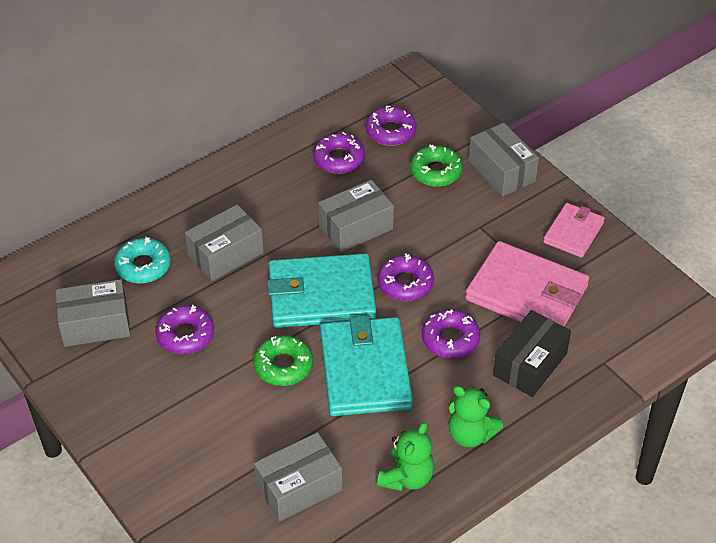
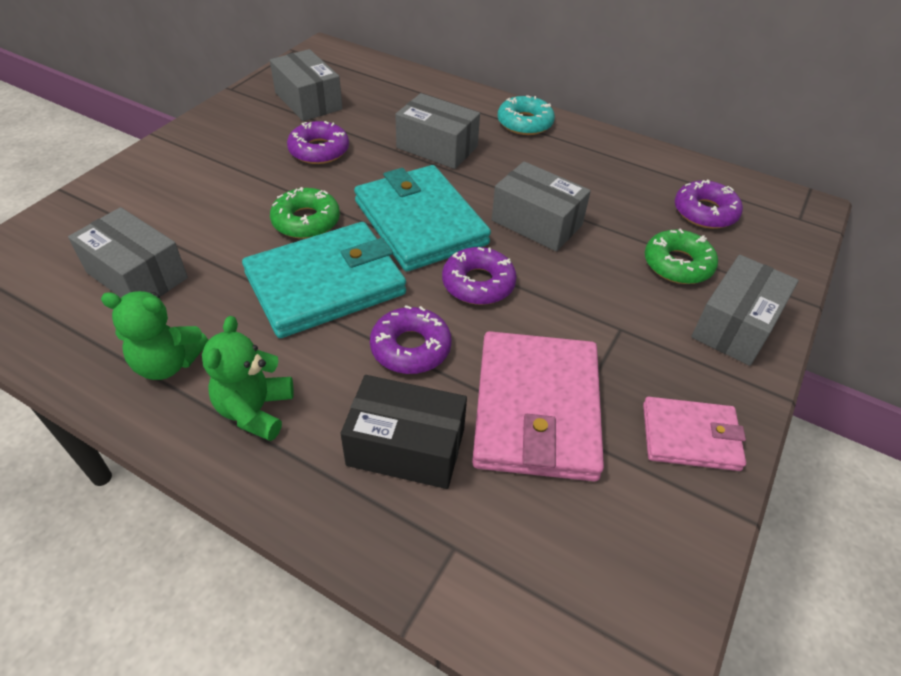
camera: 65 degrees right, 0 degrees up
(143, 266) = (391, 107): turquoise donut -> turquoise donut (525, 123)
(339, 159) = (627, 185): purple donut -> none

